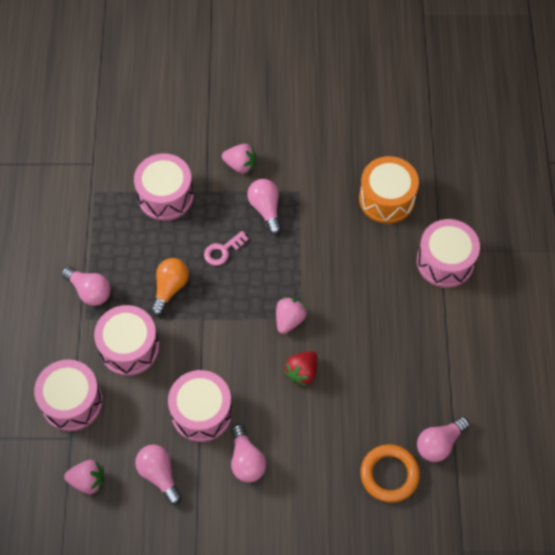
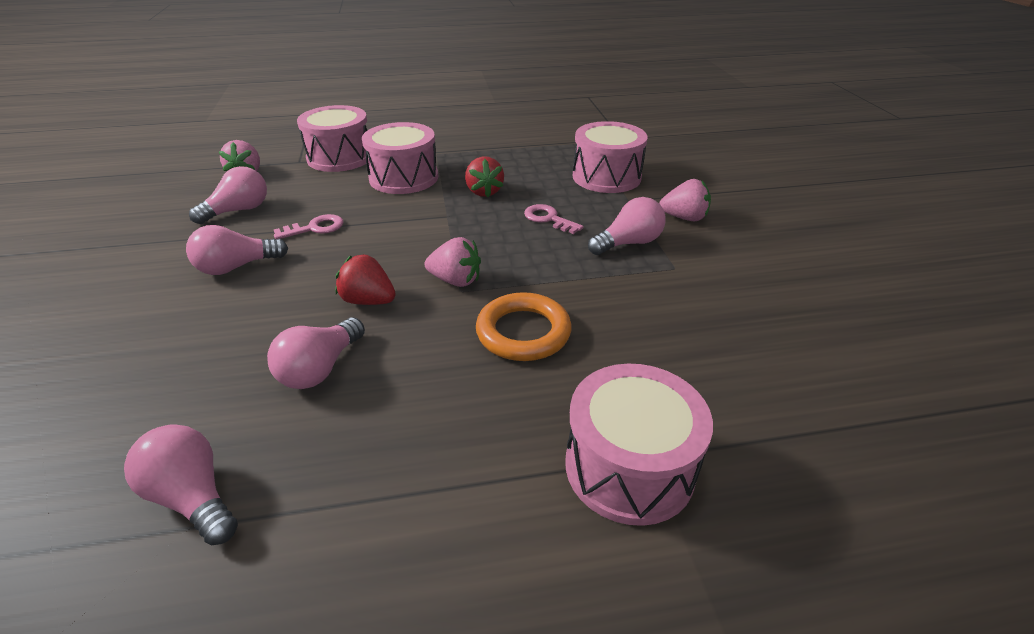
camera: 80 degrees right, 25 degrees down
(89, 291) = (469, 152): pink light bulb -> pink light bulb (320, 369)
(170, 288) = (484, 192): orange light bulb -> red strawberry
(201, 412) = (315, 228): pink drum -> pink key
(240, 165) = (684, 218): pink strawberry -> pink strawberry turned 90 degrees counterclockwise
(386, 199) = (724, 362): orange drum -> none
(389, 474) = (154, 421): orange ring -> orange ring (523, 332)

